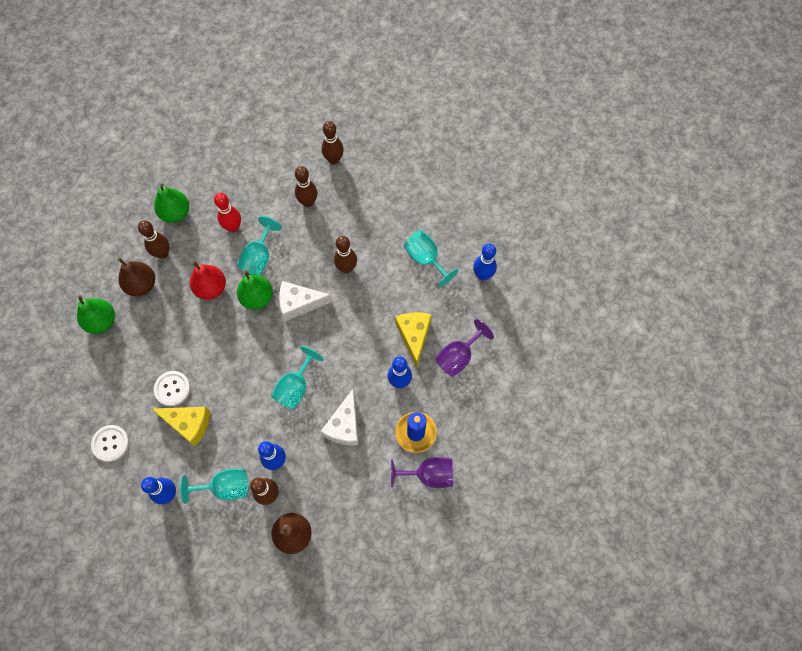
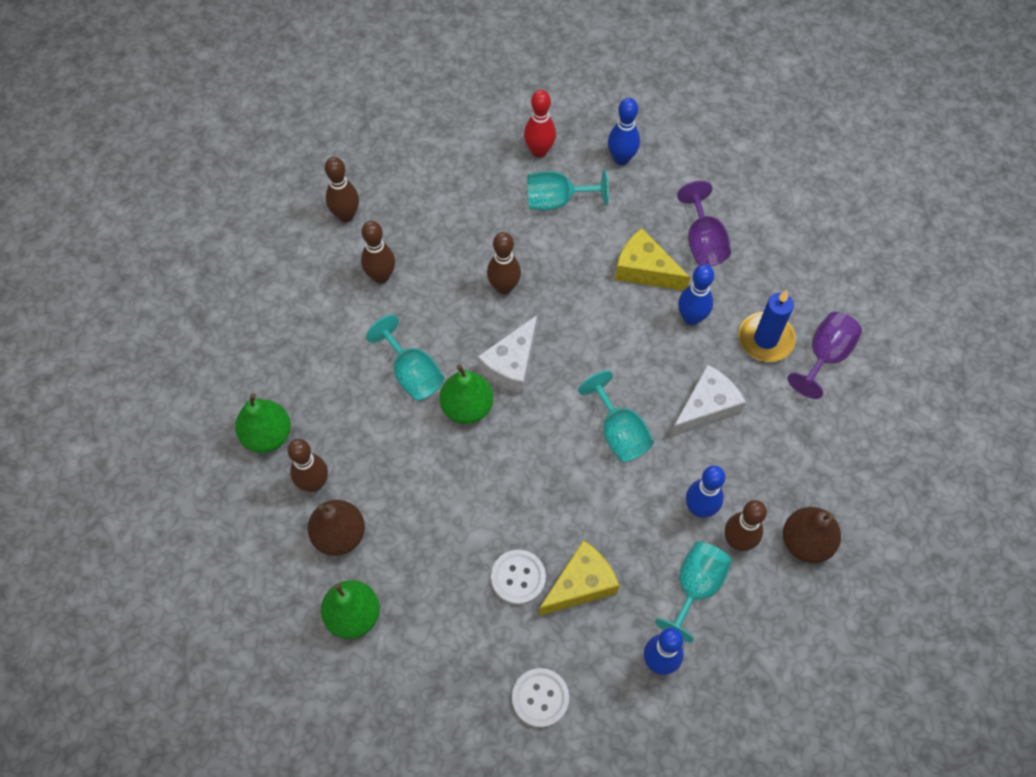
camera: 55 degrees left, 5 degrees down
(211, 288) = (411, 453): red pear -> none
(233, 227) = (345, 379): red bowling pin -> red bowling pin (539, 151)
(344, 425) = (706, 408): white cheese -> white cheese turned 90 degrees counterclockwise

